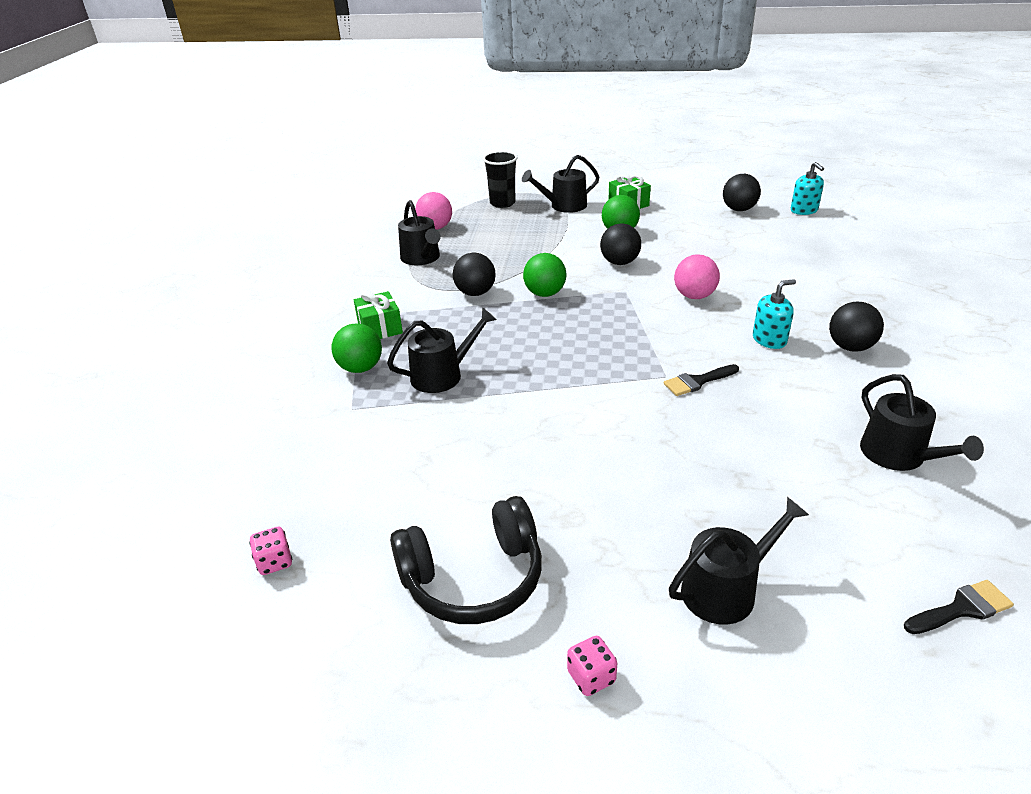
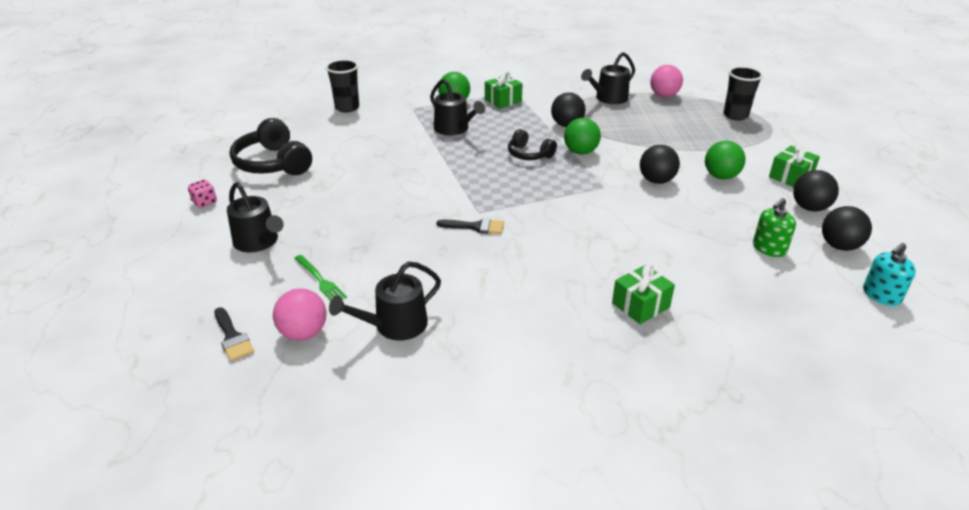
camera: 75 degrees right, 0 degrees up
(275, 562) = (287, 113): pink dice -> none
(304, 480) = (347, 107): none -> black cup
(538, 326) = (529, 154): none -> black headphones
(564, 206) = (755, 144): black watering can -> none
(694, 296) = (614, 221): pink ball -> pink ball (304, 333)
(698, 381) = (475, 227): black brush -> black brush turned 135 degrees clockwise
(742, 235) = (769, 248): none -> green soap dispenser
(769, 340) = (553, 263): turquoise soap dispenser -> none
(819, 518) = (320, 280): none -> green fork
(833, 305) = (640, 305): none -> green gift
(850, 347) = (559, 311): black ball -> black ball (809, 208)

